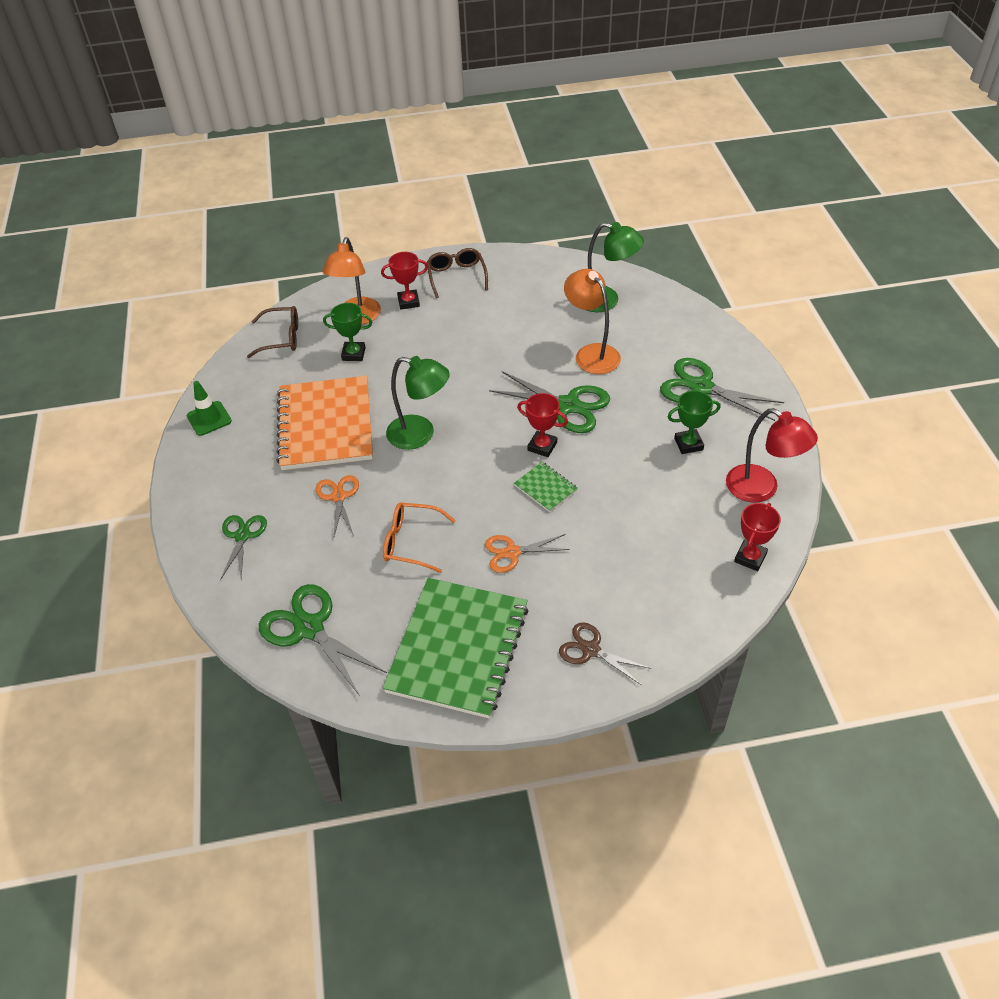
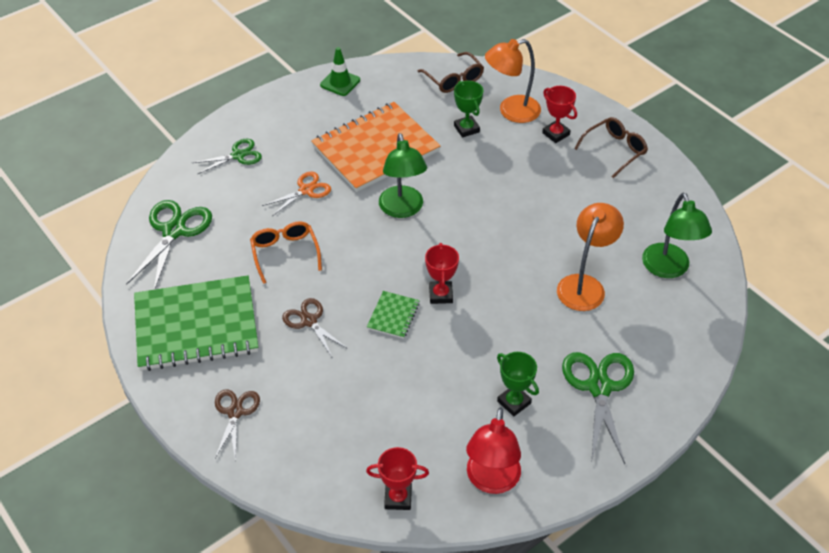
camera: 60 degrees right, 0 degrees up
(512, 552) = (309, 321): orange scissors -> brown scissors
(568, 406) = (503, 294): green scissors -> none

